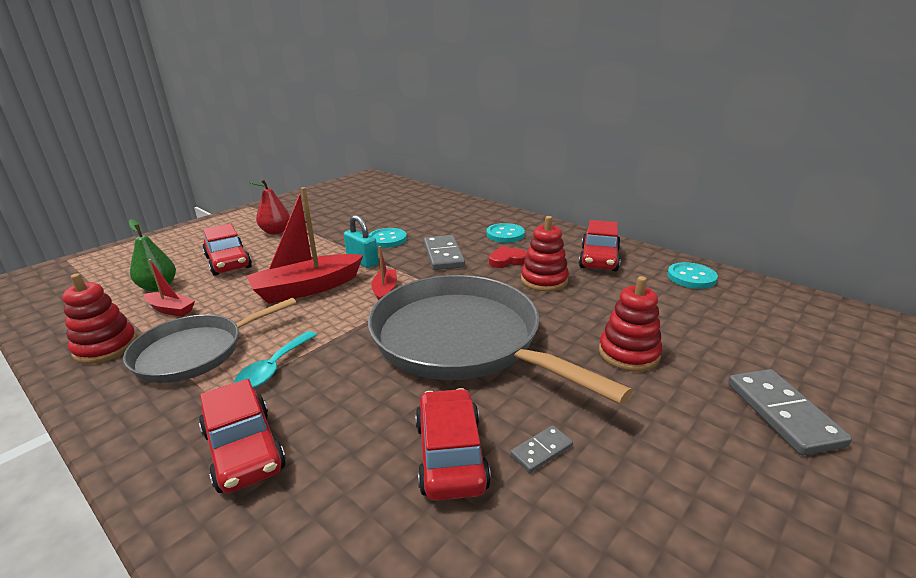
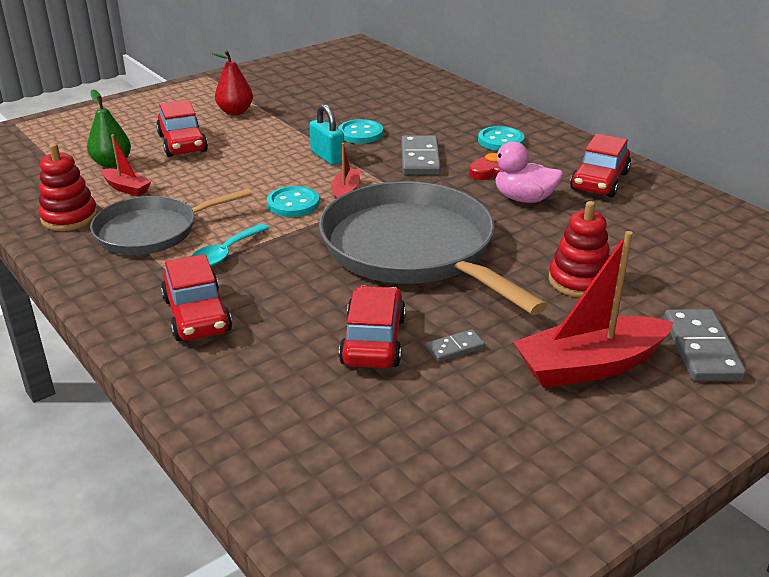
camera: 10 degrees right, 5 degrees up
(307, 288) = (264, 181): red boat -> red boat (589, 366)
(544, 280) = (524, 199): red stacking toy -> pink duck
(691, 277) = (696, 213): turquoise button -> turquoise button (293, 204)

